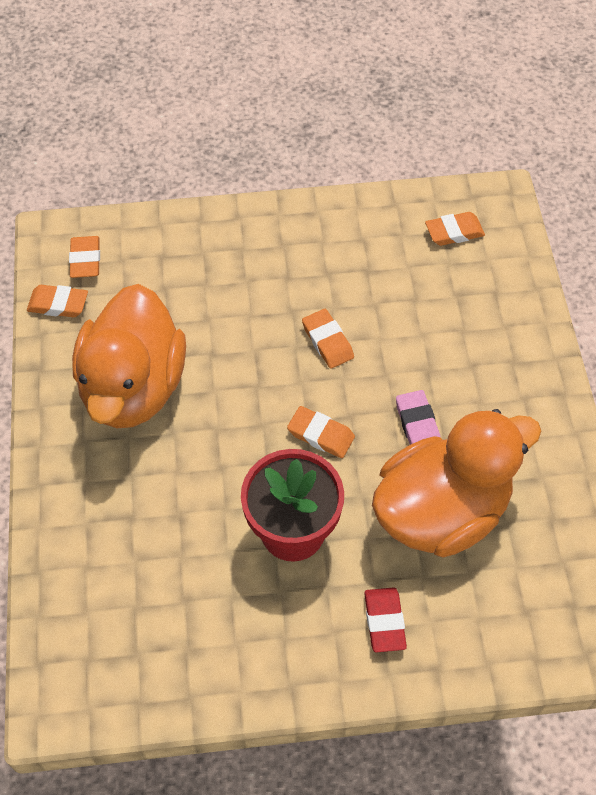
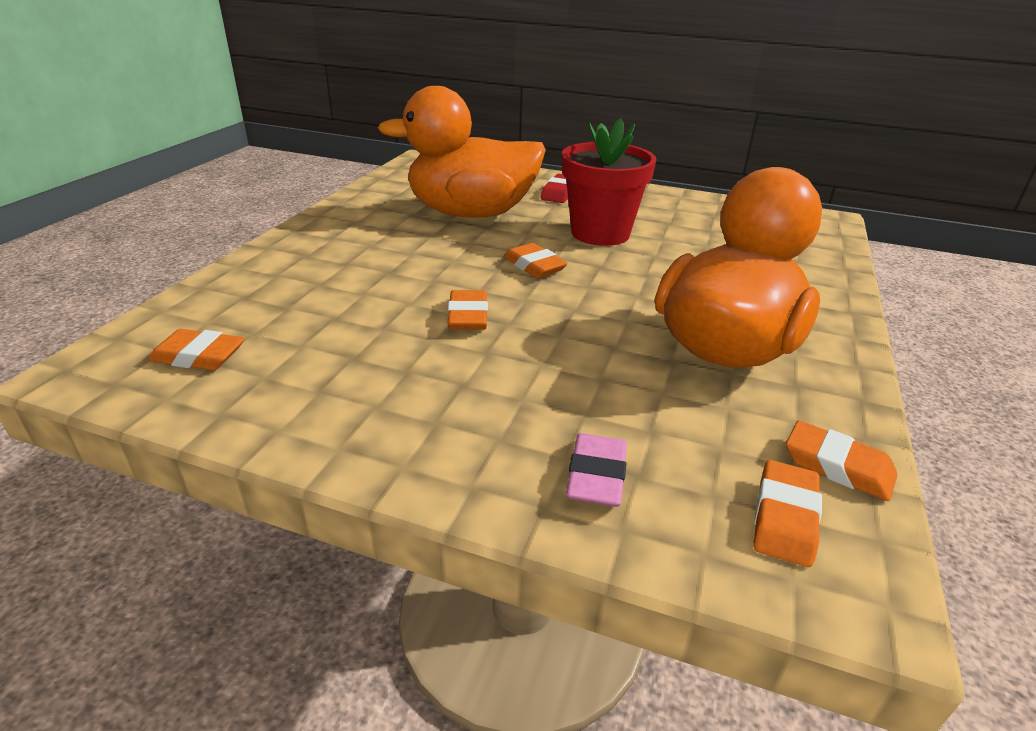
camera: 155 degrees left, 25 degrees down
(417, 424) = (439, 249): pink eraser -> pink eraser (596, 476)

